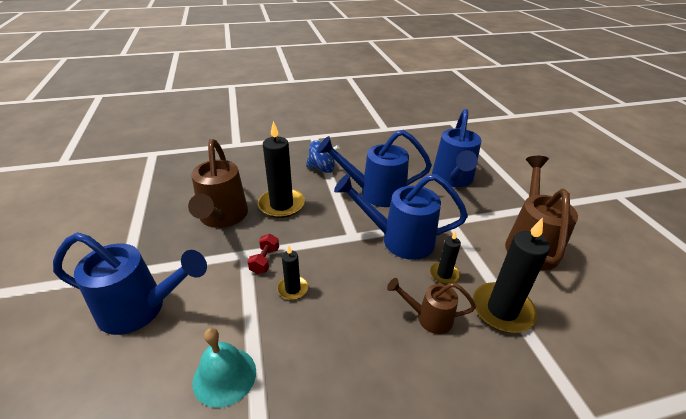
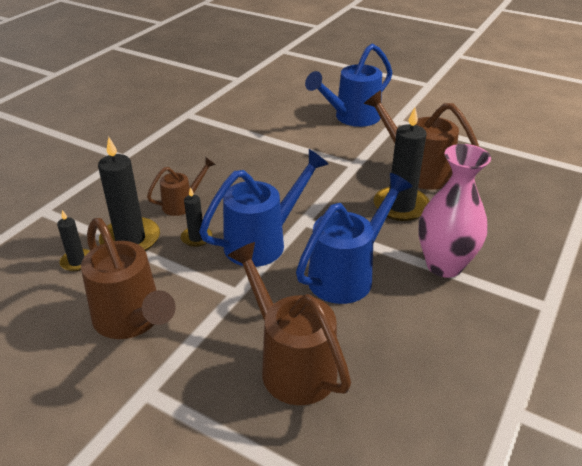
camera: 135 degrees right, 0 degrees up
(224, 376) = (265, 126): turquoise bell -> none
(265, 260) = (335, 169): red dumbbell -> none
(293, 289) = (291, 168): black candle -> black candle (77, 261)
(322, 169) = (444, 265): blue spinning top -> pink vase
(453, 179) = (291, 364): blue watering can -> brown watering can

